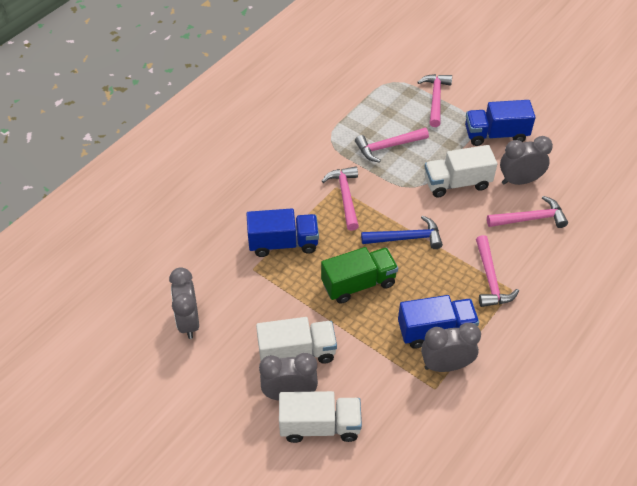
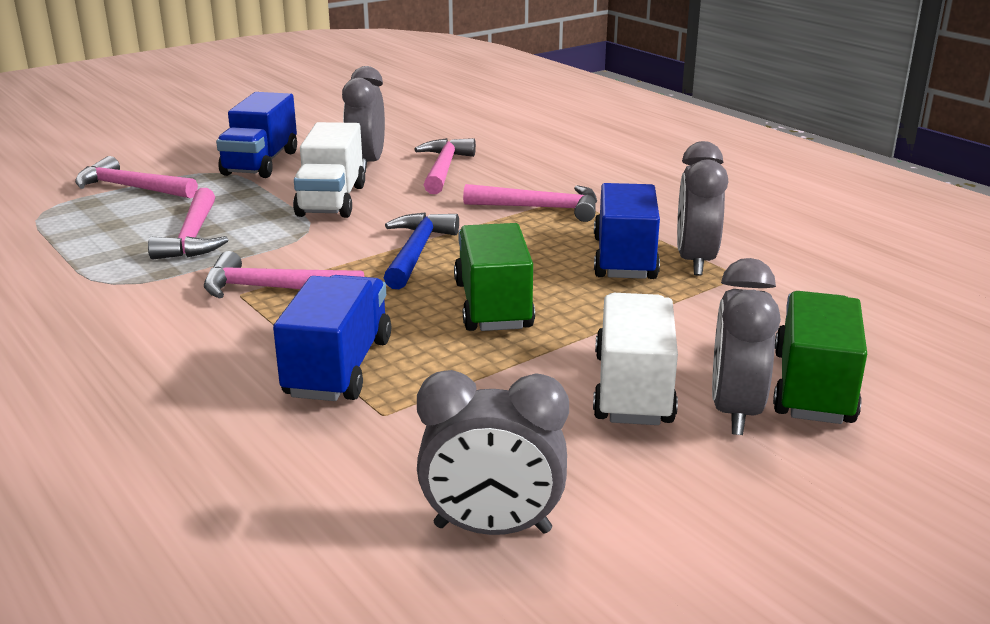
camera: 75 degrees left, 25 degrees down
(320, 426) = (813, 387): white truck -> green truck

